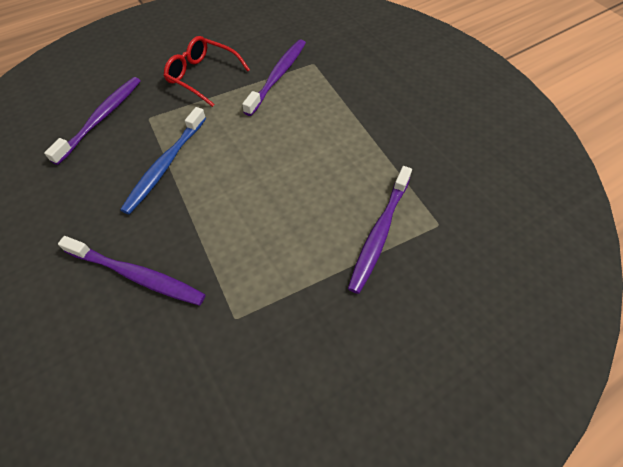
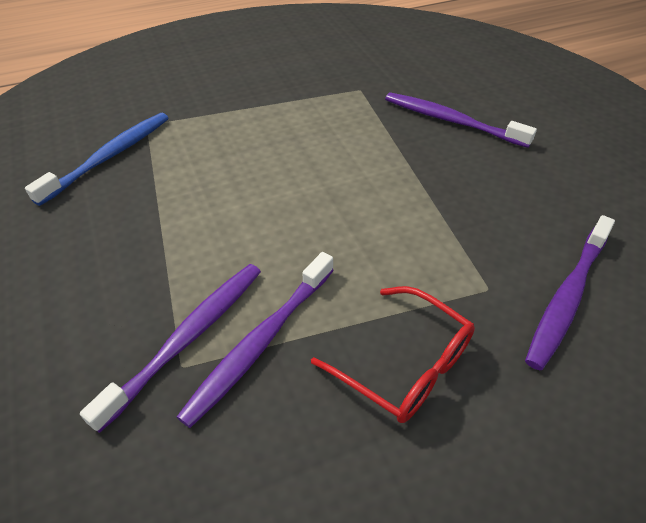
camera: 170 degrees left, 10 degrees down
(165, 165) = (445, 213): blue toothbrush -> blue toothbrush (110, 157)
(379, 233) = (210, 124): purple toothbrush -> purple toothbrush (188, 338)

